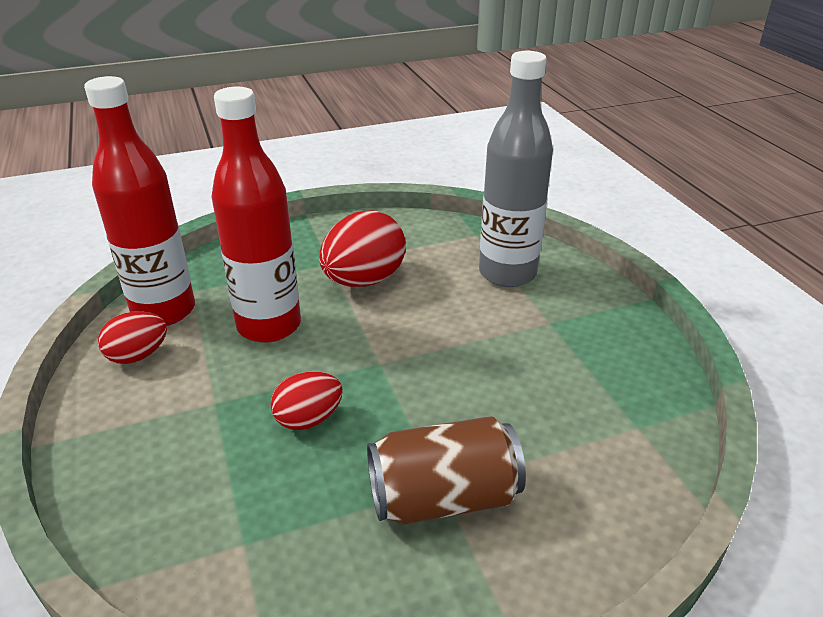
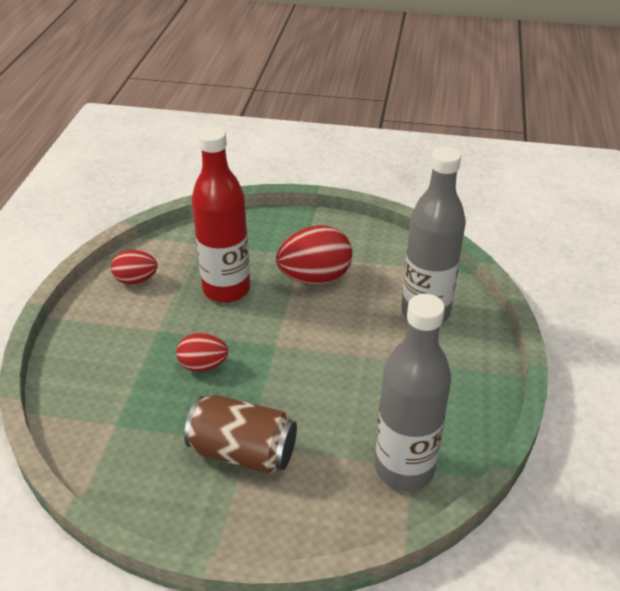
camera: 30 degrees right, 5 degrees up
(164, 311) = (171, 253): red bottle -> none
(632, 432) = (404, 468): none -> grey bottle

